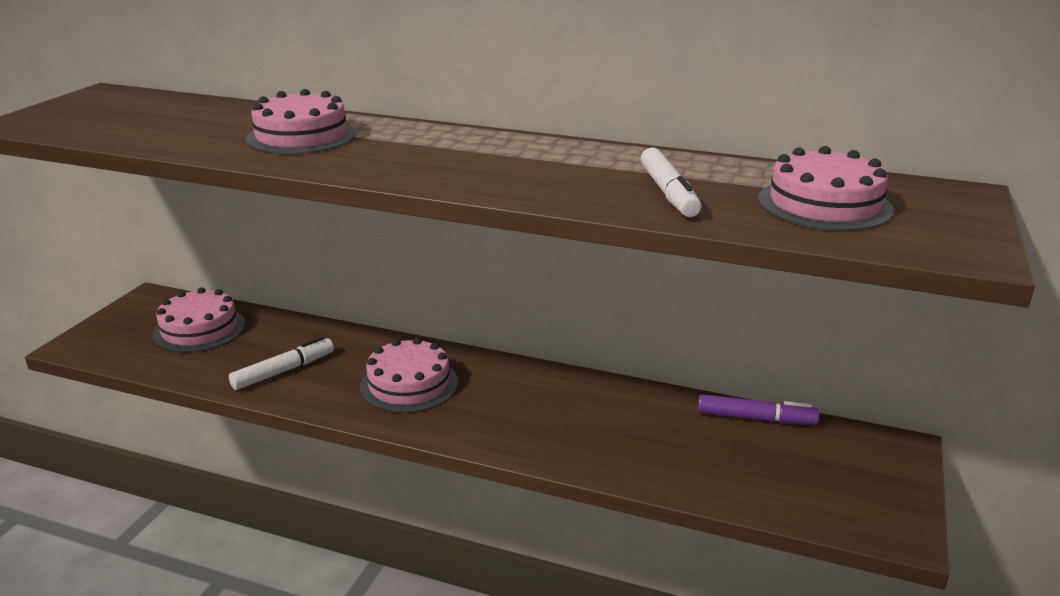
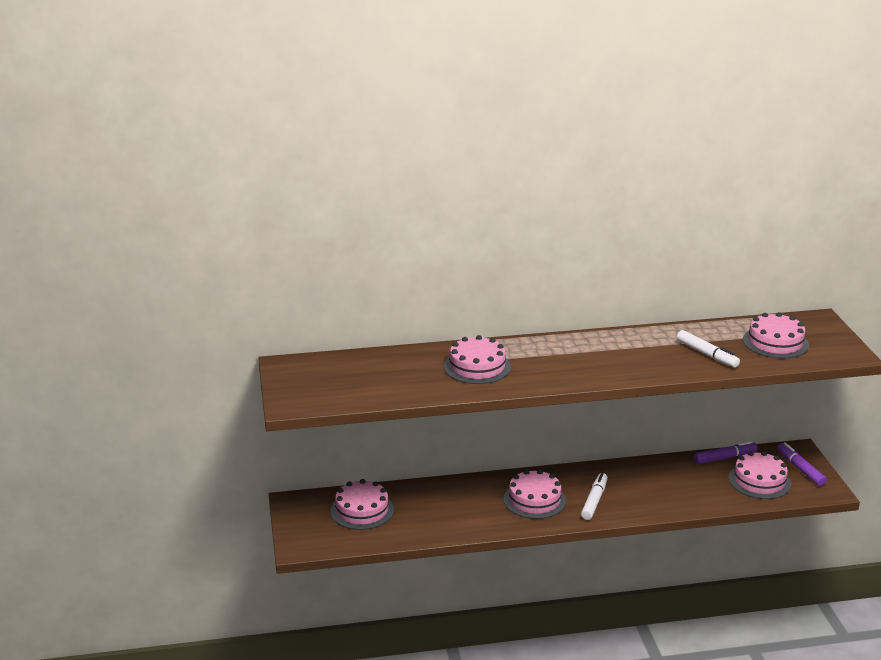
camera: 30 degrees left, 0 degrees up
(283, 371) = (454, 517): white marker -> white marker (594, 501)
(780, 471) = (759, 481): none -> pink cake
(875, 477) = (800, 469): none -> purple marker

